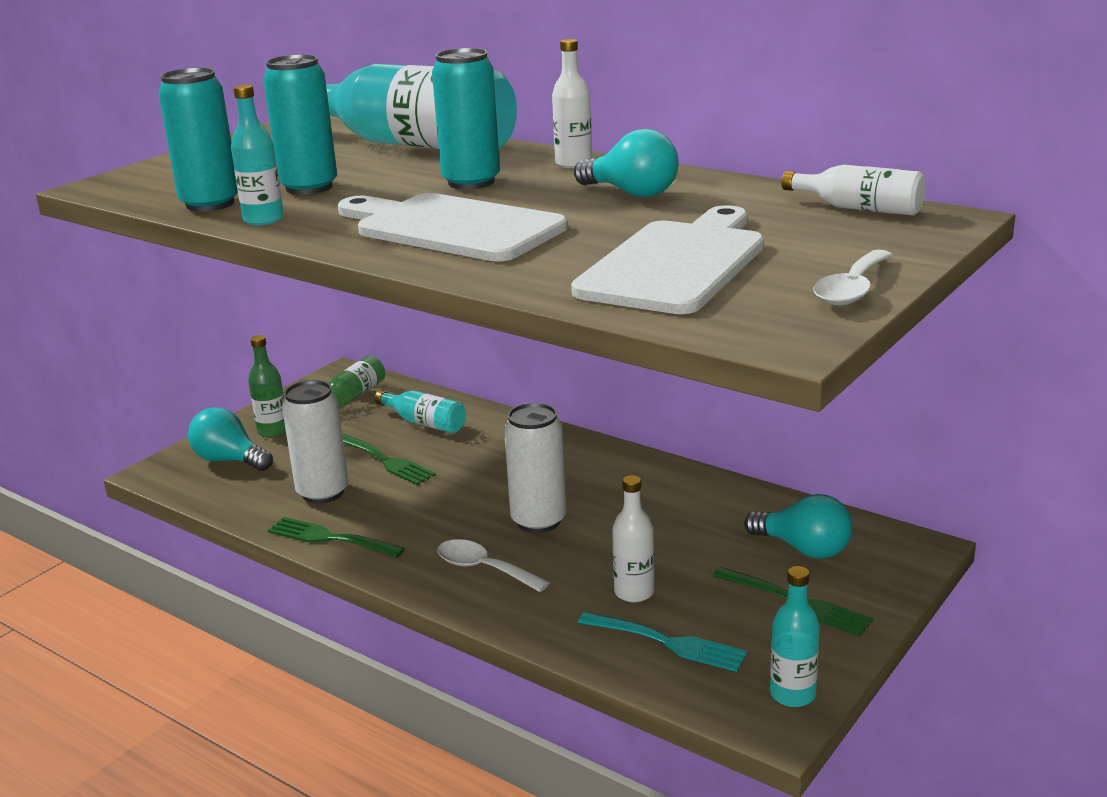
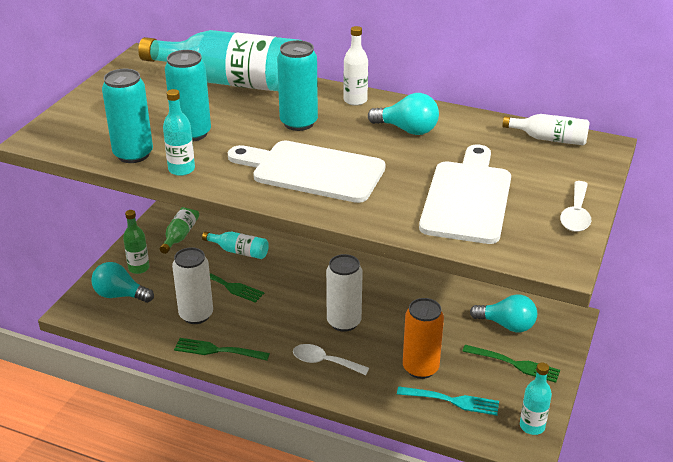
camera: 15 degrees left, 10 degrees up
(634, 592) = (420, 368): white bottle -> orange can

